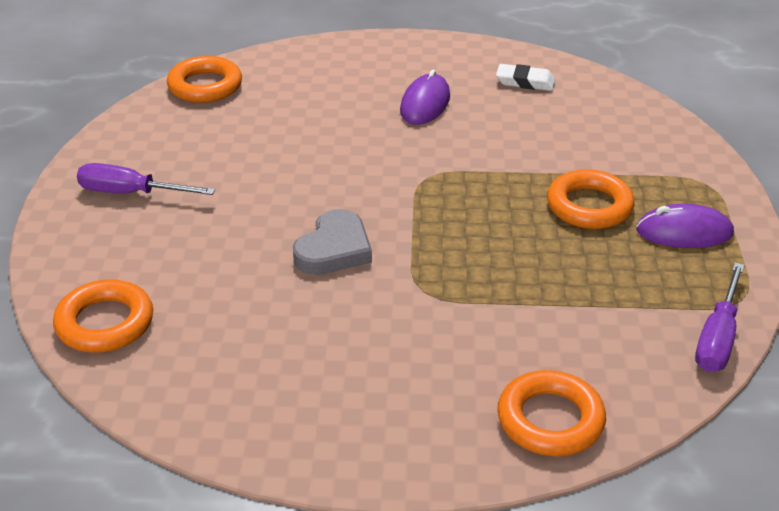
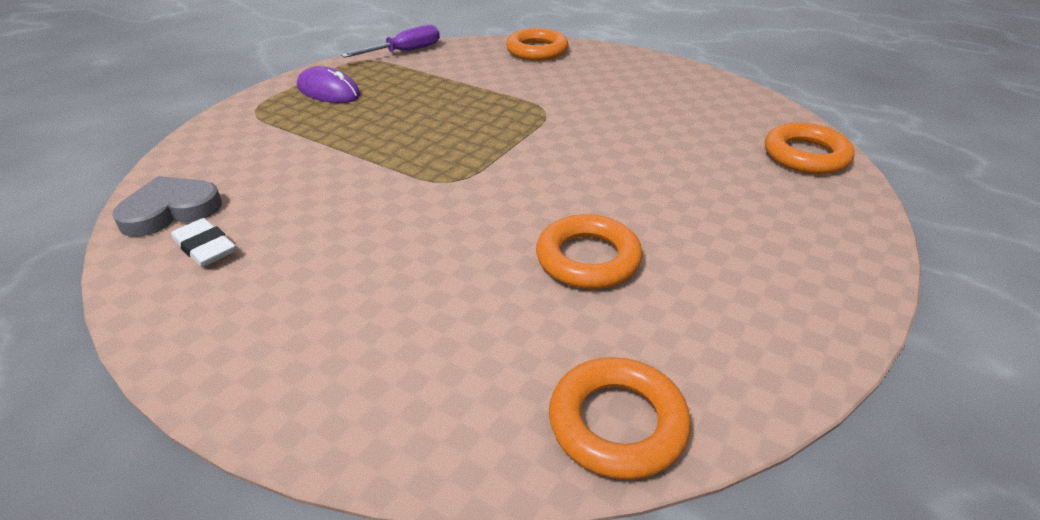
camera: 150 degrees left, 0 degrees up
(131, 193) = (774, 263): purple screwdriver -> none
(334, 249) = (589, 151): grey heart -> grey heart (170, 211)
(425, 104) = (350, 260): purple mouse -> none
(589, 206) = (359, 121): orange ring -> orange ring (588, 259)

